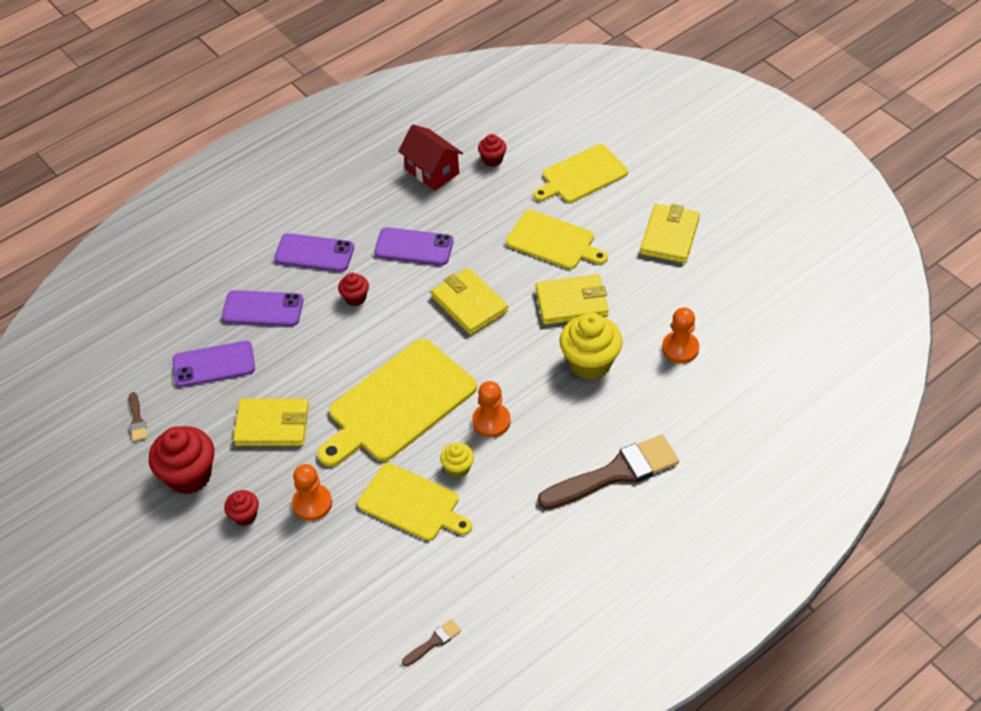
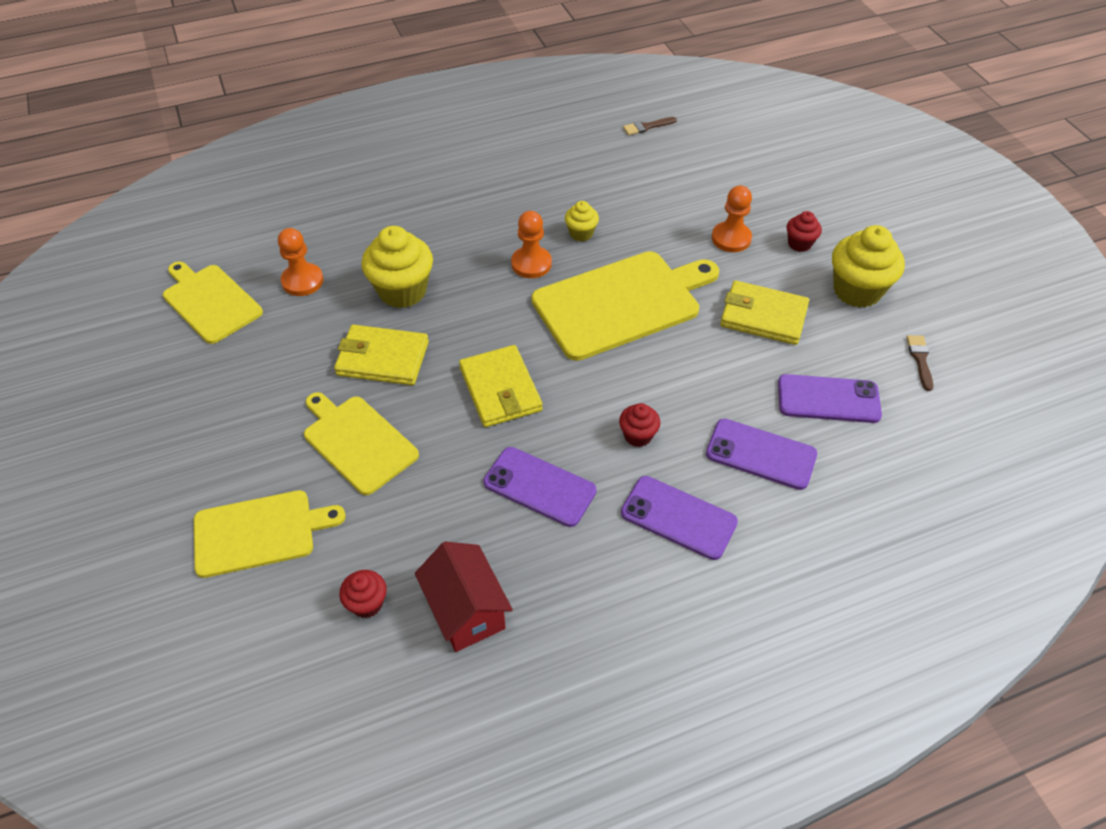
camera: 165 degrees left, 0 degrees up
(189, 475) = (857, 290): red cupcake -> yellow cupcake
(412, 503) = (635, 217): yellow cutting board -> yellow cutting board (210, 302)
(615, 473) = (438, 196): brown brush -> none
(669, 236) = (216, 407): yellow wallet -> none

